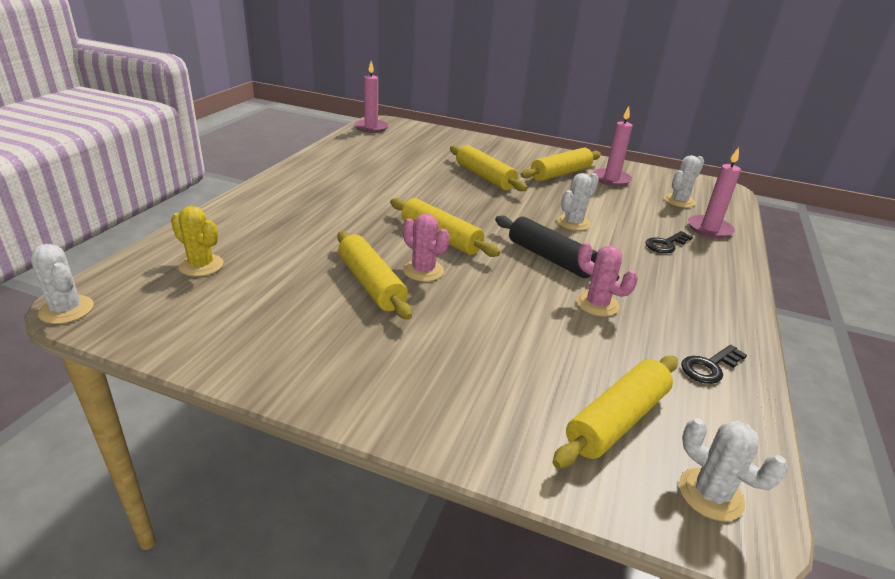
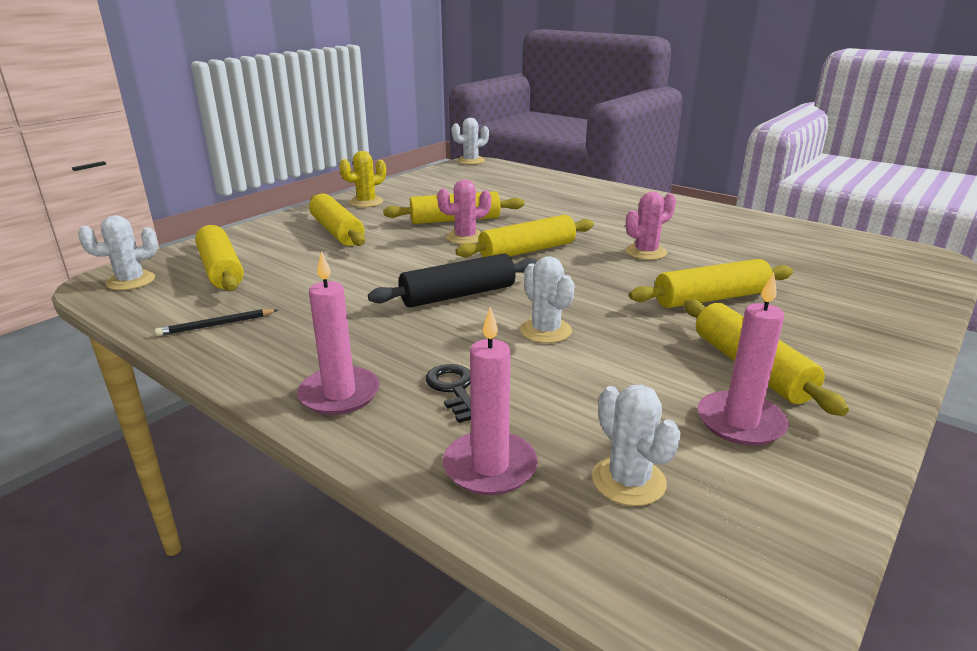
camera: 110 degrees right, 5 degrees down
(201, 265) = (508, 181): yellow cactus -> yellow cactus (366, 202)
(371, 128) = (892, 249): pink candle -> pink candle (339, 394)
(447, 363) = (337, 231): none -> yellow rolling pin
(597, 304) = (356, 298): pink cactus -> pink cactus (646, 252)
(709, 367) = (216, 325): black key -> black pencil

